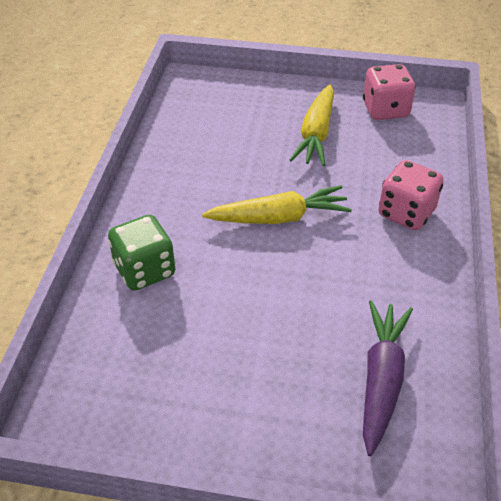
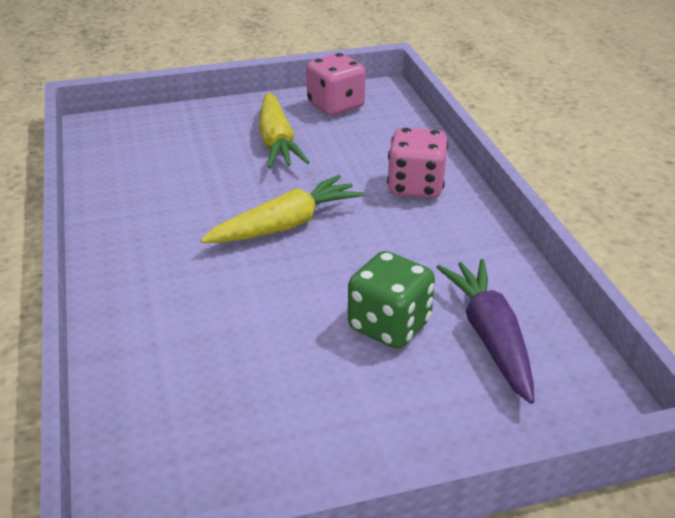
camera: 25 degrees left, 10 degrees down
(145, 270) = (160, 317): green dice -> green dice (389, 326)

